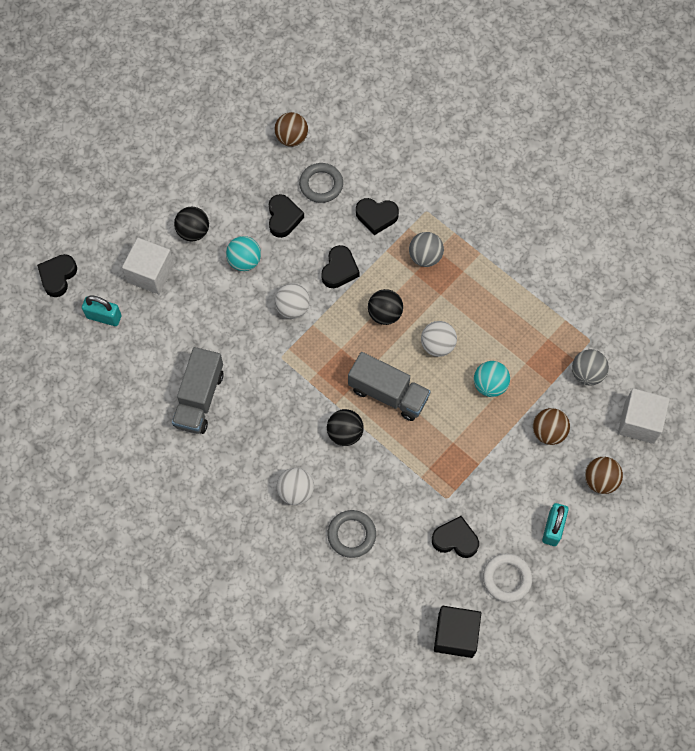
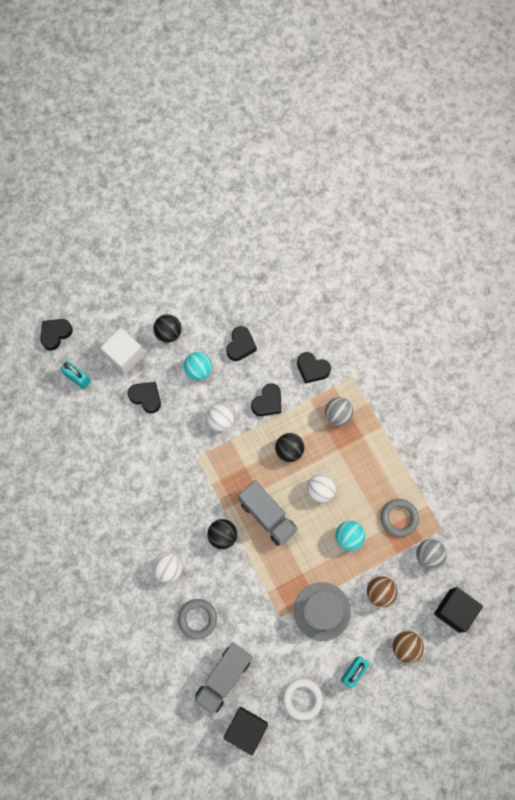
camera: 20 degrees right, 5 degrees up
(199, 399) = (124, 468): grey truck -> grey truck (224, 677)
(291, 138) = (271, 282): brown ball -> none
(321, 185) = (279, 328): grey ring -> grey ring (399, 518)
(455, 539) = (274, 652): black heart -> black heart (146, 397)
(491, 475) = (322, 611): none -> grey hat
(639, 422) = (454, 610): white cube -> black cube

